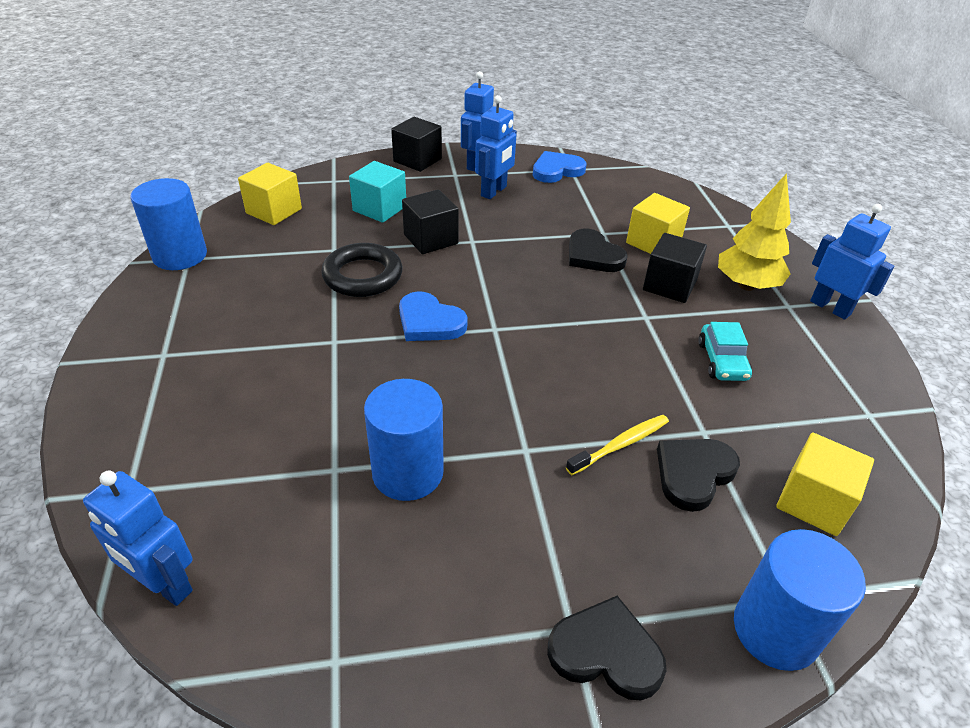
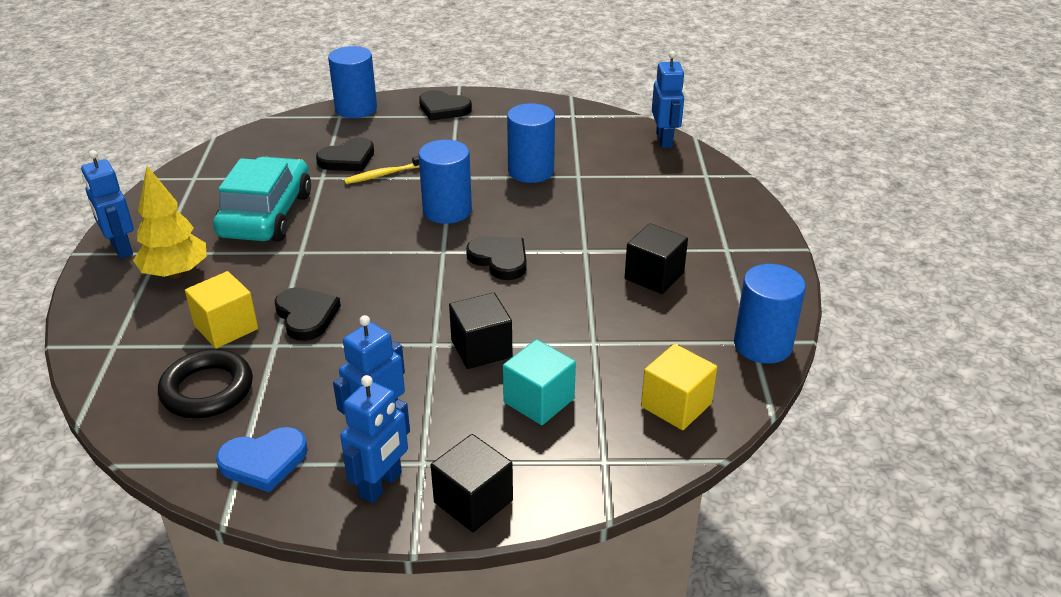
camera: 170 degrees left, 5 degrees down
(164, 584) = (664, 140): blue robot -> blue robot turned 45 degrees clockwise
(363, 276) = (560, 308): black ring -> black ring (207, 390)
(429, 322) = (500, 260): blue heart -> black heart
(508, 385) = (447, 210): none -> blue cylinder
(669, 285) = (252, 278): black cube -> black cube (654, 276)
(722, 361) = (266, 215): turquoise car -> turquoise car, size x2.06
(813, 502) = (286, 144): yellow cube -> none

